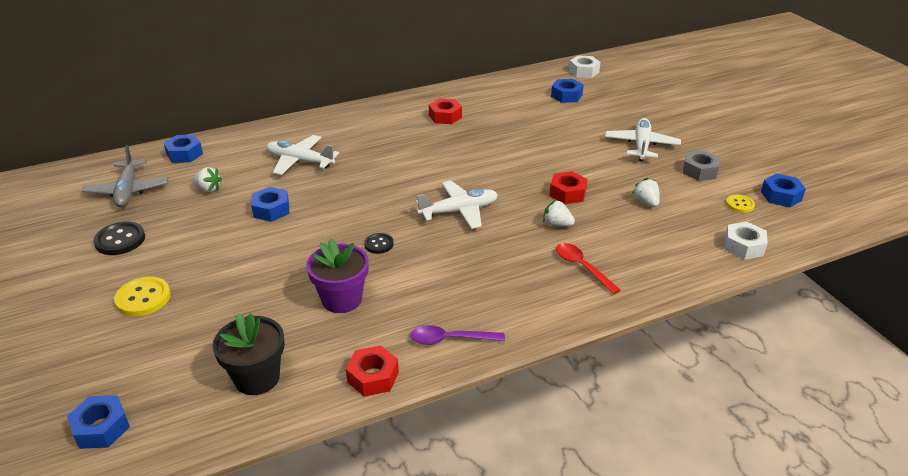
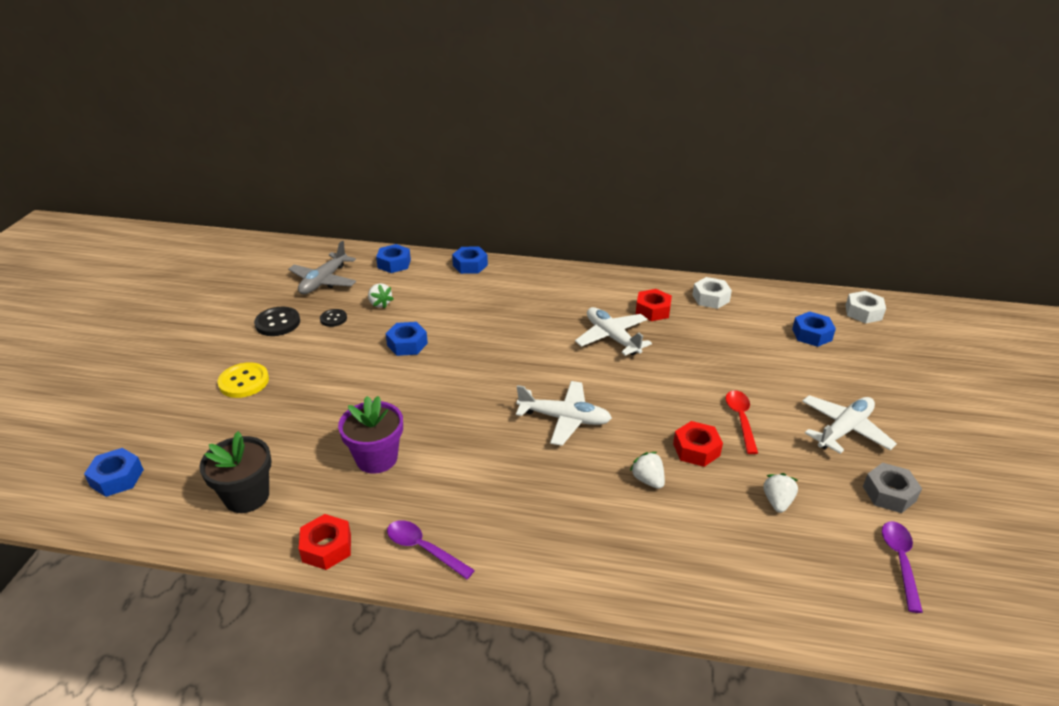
camera: 35 degrees right, 0 degrees up
(300, 161) = (475, 306): white plane -> white plane (612, 337)
(379, 244) = (459, 419): black button -> black button (333, 319)
(582, 267) = (626, 542): red spoon -> red spoon (740, 419)
(739, 204) = (900, 561): yellow button -> purple spoon
(743, 246) = (848, 617): white nut -> white nut (710, 298)
(781, 196) = (973, 578): blue nut -> blue nut (470, 265)

